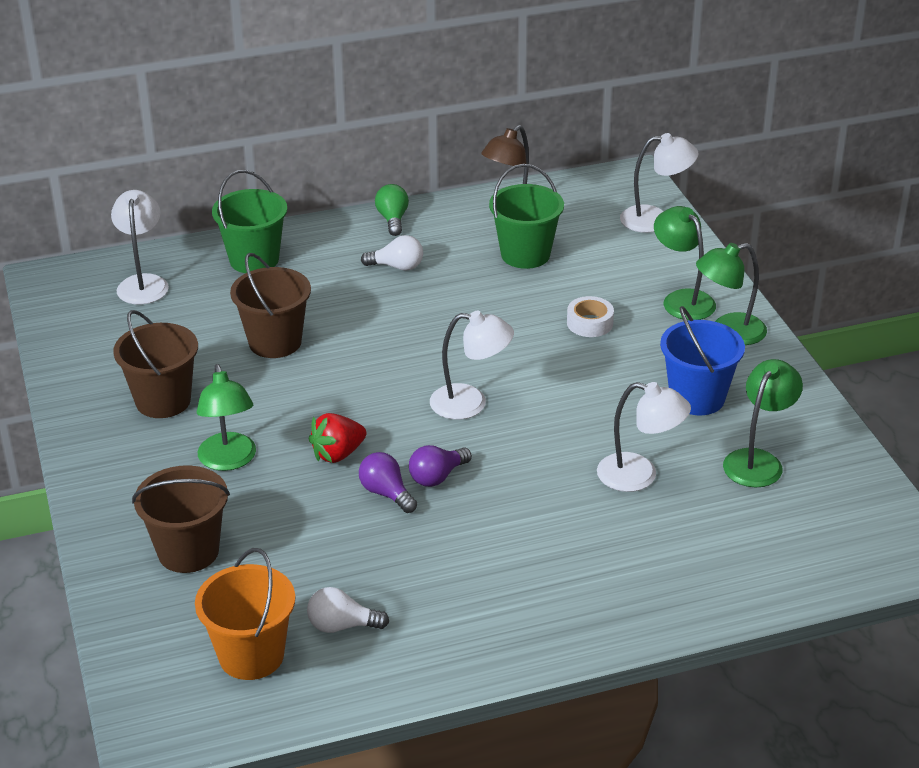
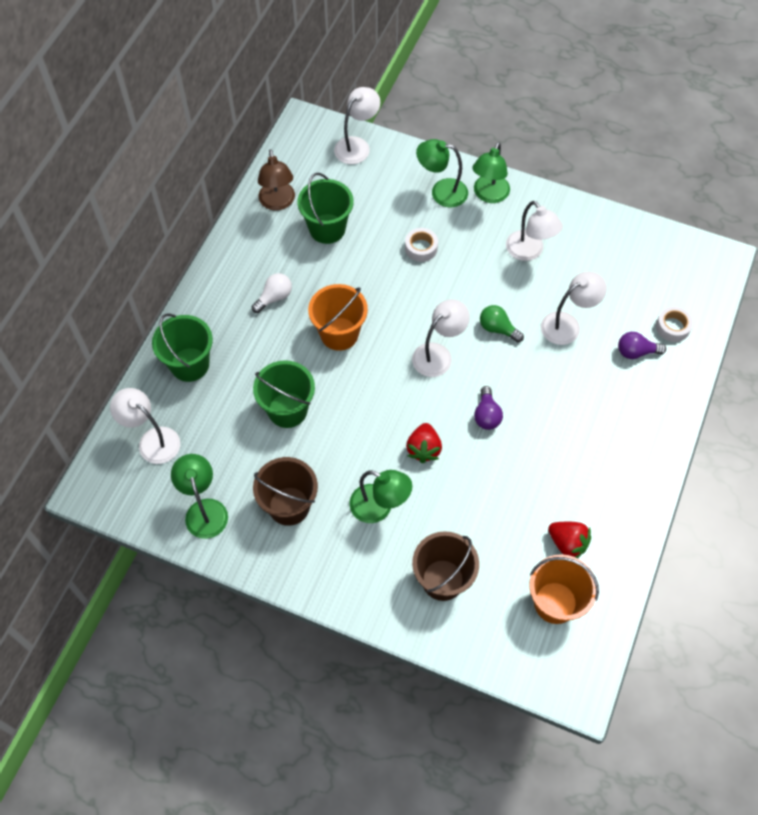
camera: 50 degrees left, 25 degrees up
(275, 342) = (287, 410): brown bucket -> green bucket
(342, 626) = (567, 543): white light bulb -> red strawberry
(386, 493) = (479, 449): purple light bulb -> purple light bulb (636, 352)
(392, 219) = (223, 265): green light bulb -> green light bulb (497, 329)
(408, 327) = (339, 334): none -> orange bucket
(697, 398) = (529, 252): blue bucket -> white lamp
(756, 562) = (672, 327): none -> white tape
(758, 461) = (601, 266): green lamp -> green lamp (204, 510)

